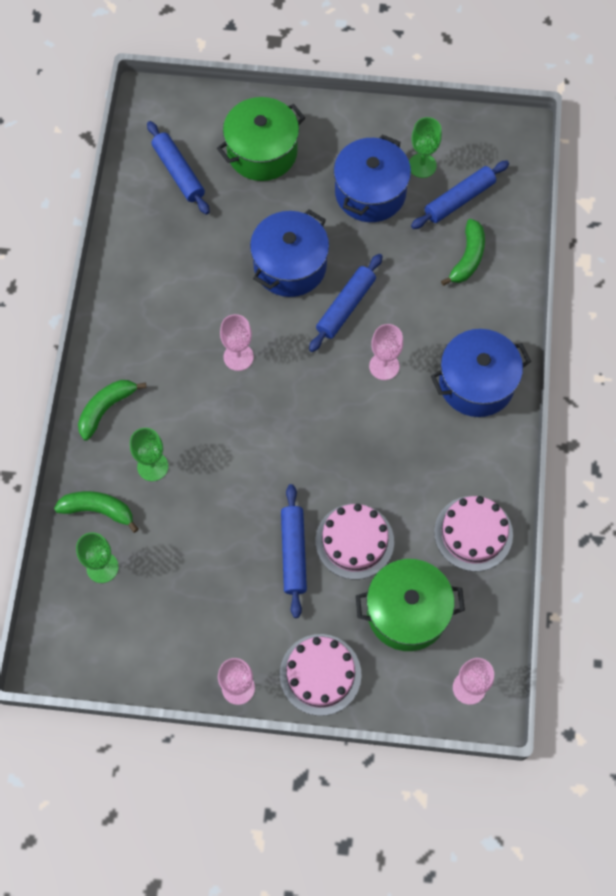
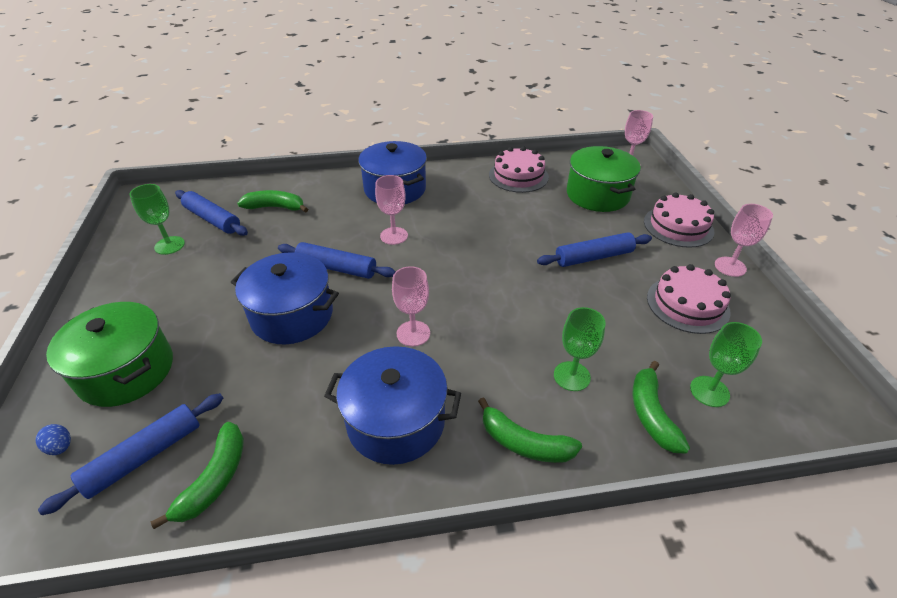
camera: 105 degrees left, 25 degrees down
(146, 214) = (214, 479): none -> green banana
(203, 124) = (60, 447): none -> blue egg
(354, 541) = (560, 227): pink cake -> pink cake (687, 304)
(370, 192) = (199, 273): blue pot -> blue pot (396, 421)

